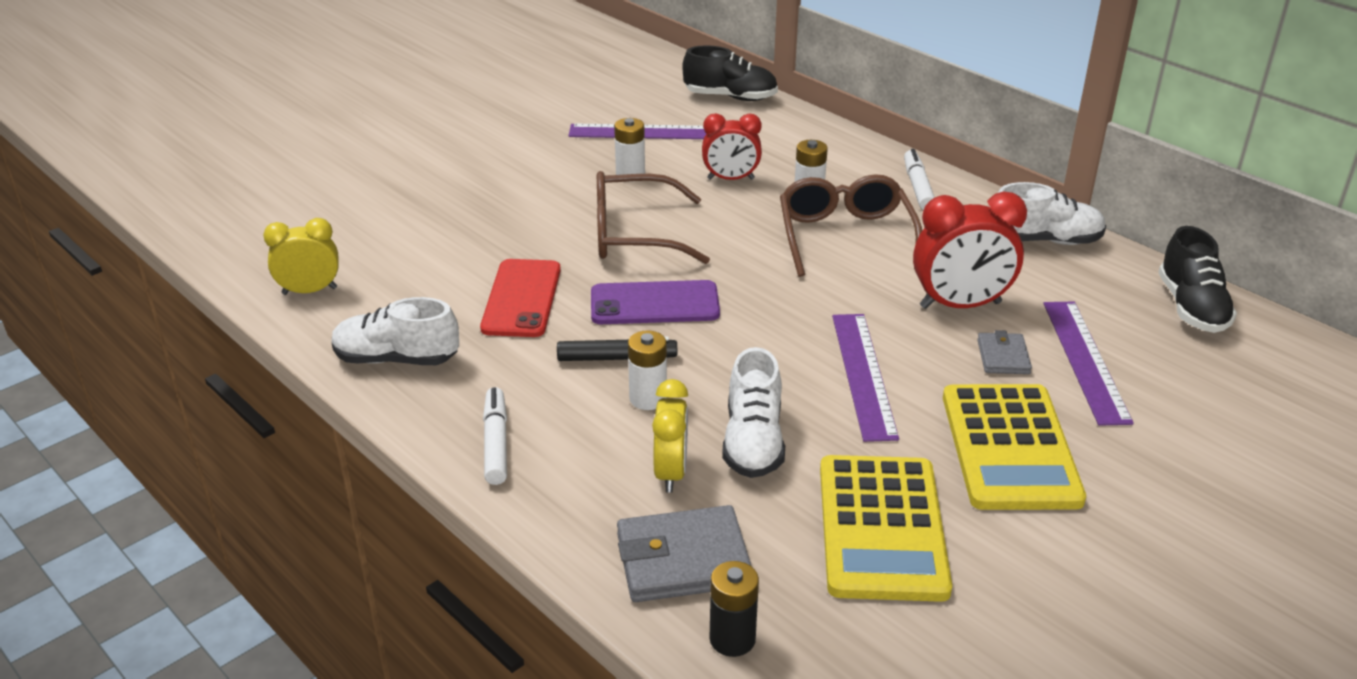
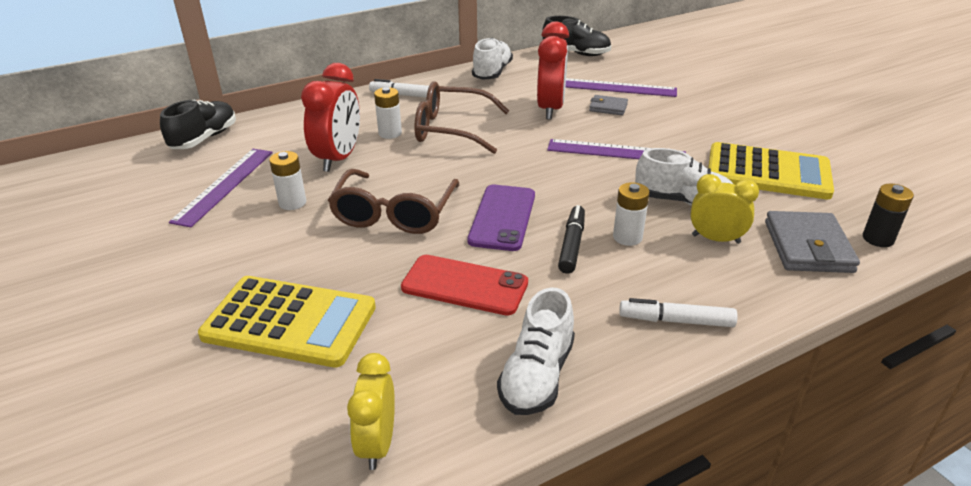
camera: 75 degrees left, 0 degrees up
(730, 179) = (338, 158): red clock -> red clock, size x1.53
(1010, 448) = (694, 122): yellow calculator -> yellow calculator (290, 321)

